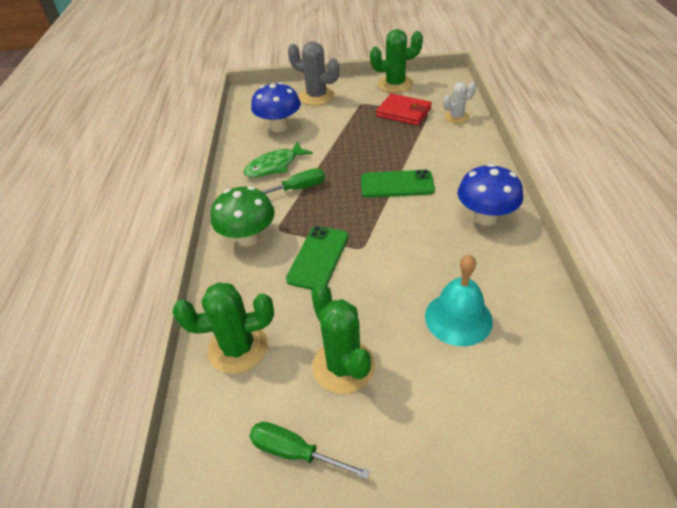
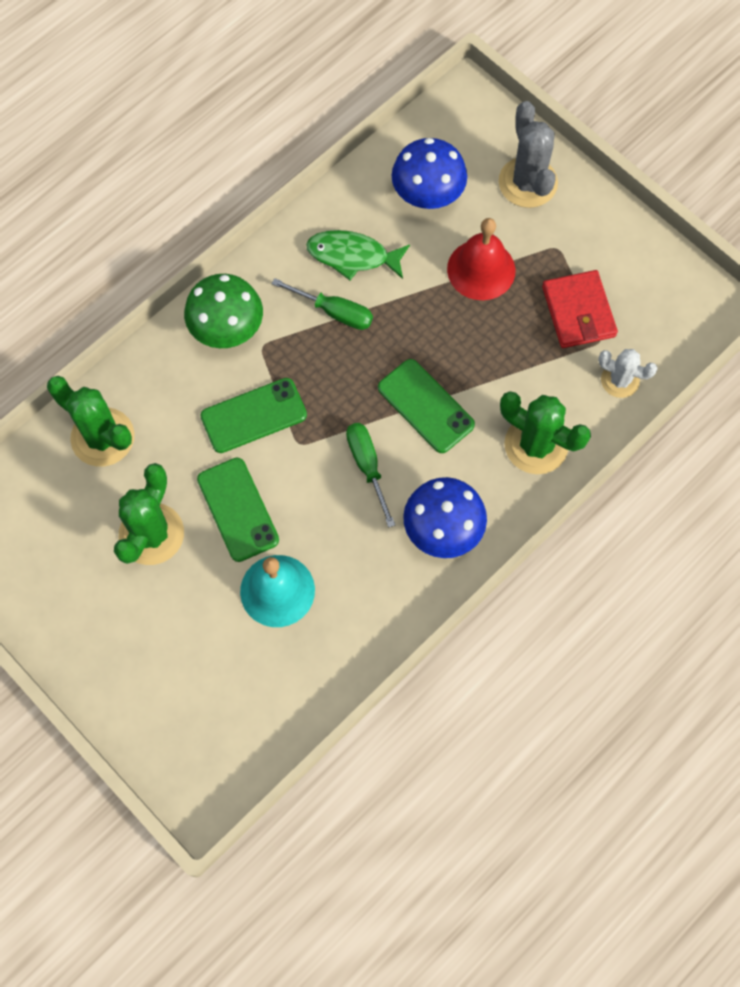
camera: 45 degrees right, 25 degrees up
(294, 452) = (51, 558): green screwdriver -> green screwdriver (367, 465)
(342, 129) = (481, 269): none -> red bell
(375, 304) = (238, 509): none -> green phone
(395, 84) = (639, 253): green cactus -> green cactus (536, 445)

